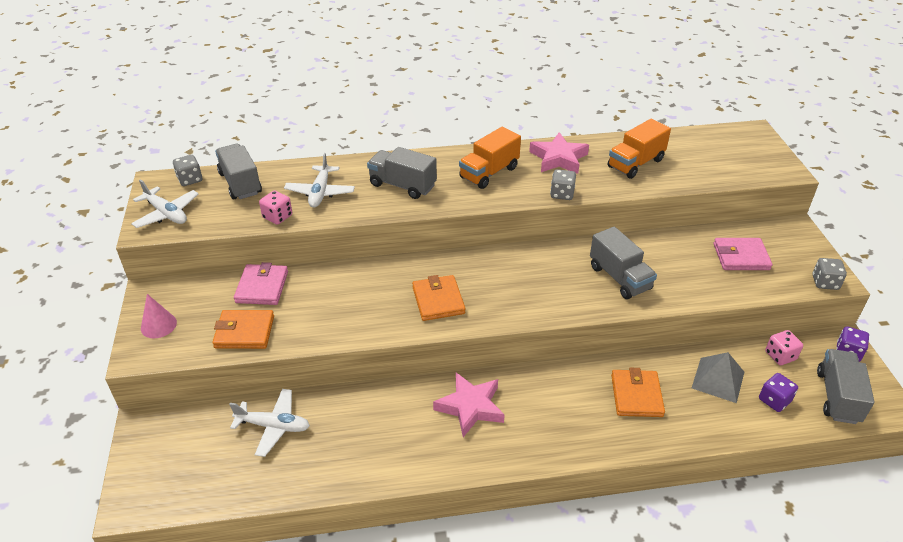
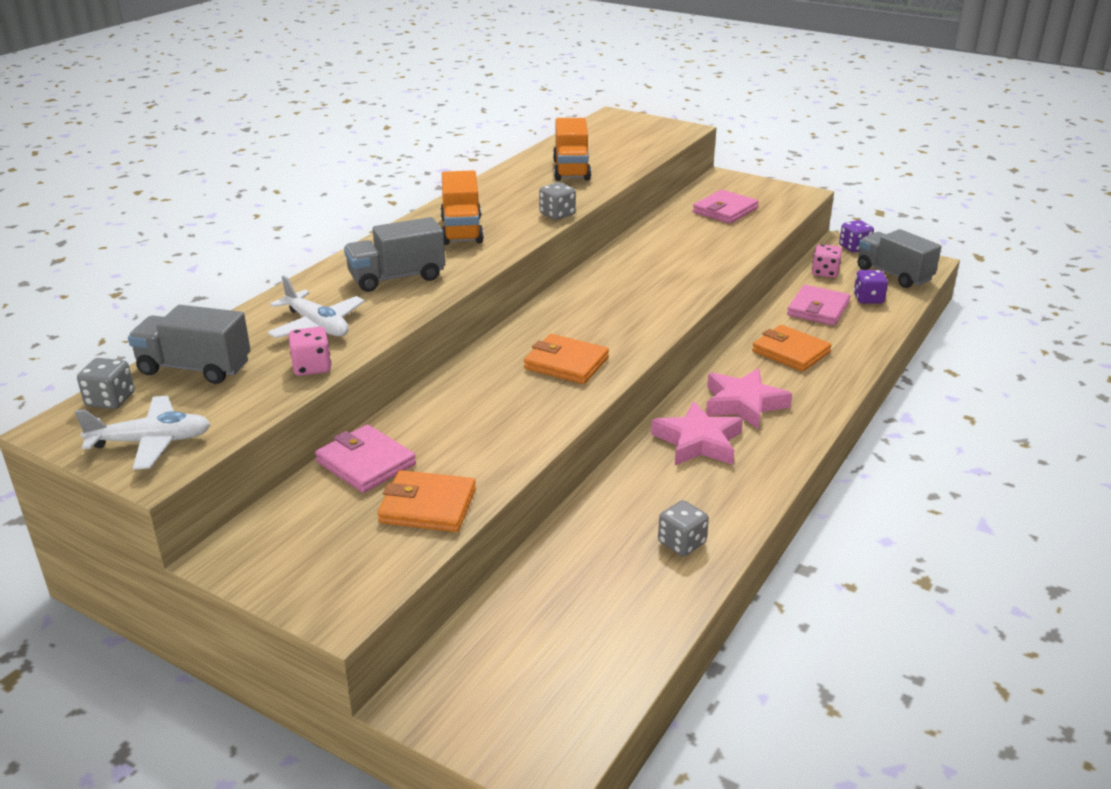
camera: 50 degrees left, 10 degrees down
(158, 325) = (308, 572): pink cone -> none
(244, 332) = (427, 506): orange wallet -> orange wallet turned 60 degrees clockwise
(273, 426) = (562, 586): white plane -> none
(558, 158) = (501, 194): pink star -> pink star (743, 404)
(619, 278) = (673, 266): grey truck -> none
(718, 380) = (818, 309): grey pyramid -> pink wallet
(825, 282) = (800, 198): grey dice -> grey dice (681, 543)

